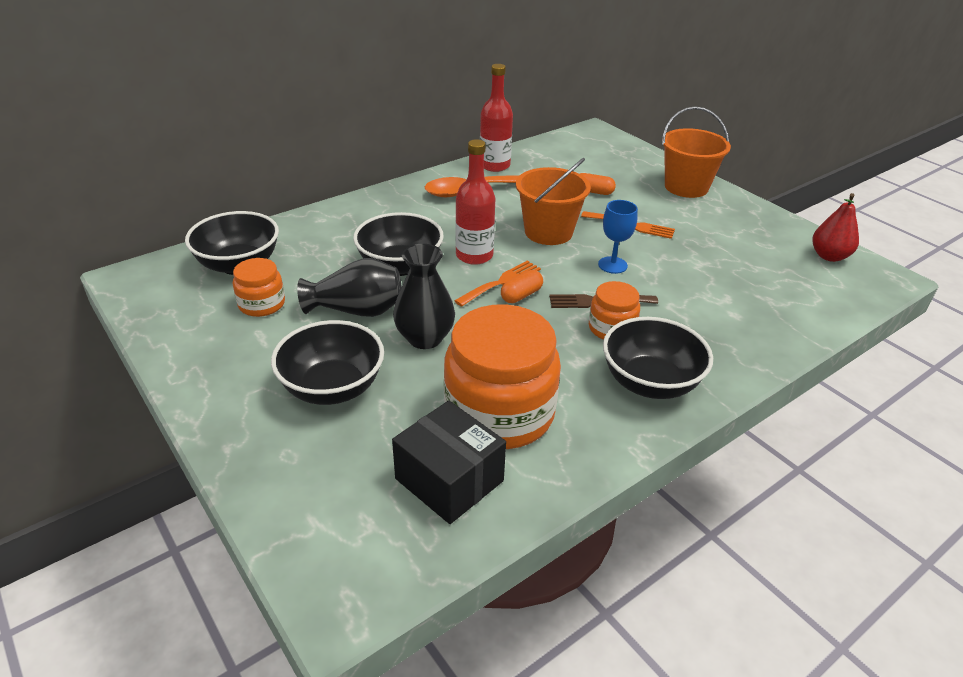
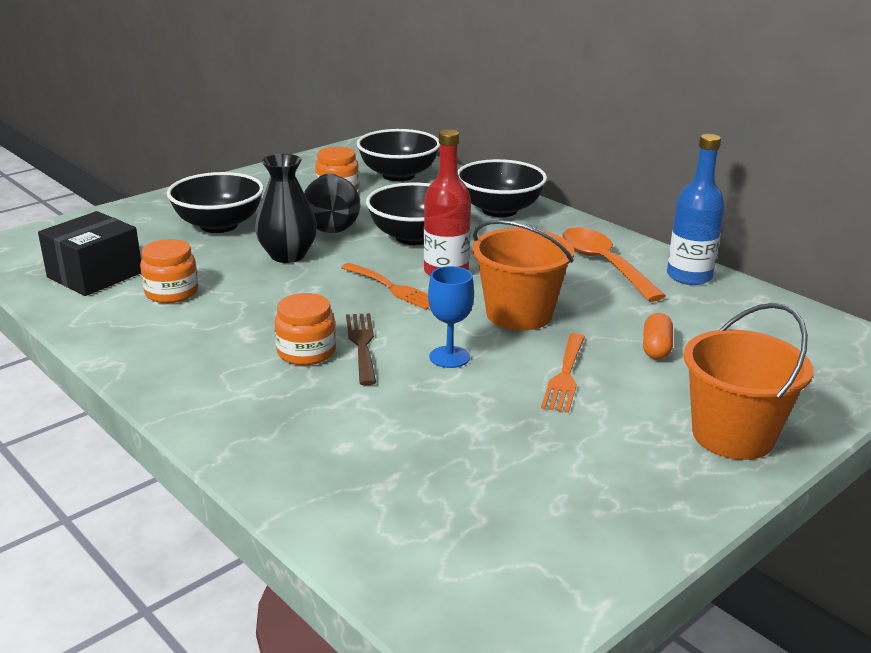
camera: 85 degrees right, 10 degrees down
(494, 165) = (689, 276): red bottle -> blue bottle
(499, 413) = (171, 292): orange jar -> orange jar, size x0.50
(521, 295) = (368, 299): orange capsule -> none
(650, 383) = (203, 372): black bowl -> black bowl (499, 210)
(829, 256) = (543, 579): red pear -> none

